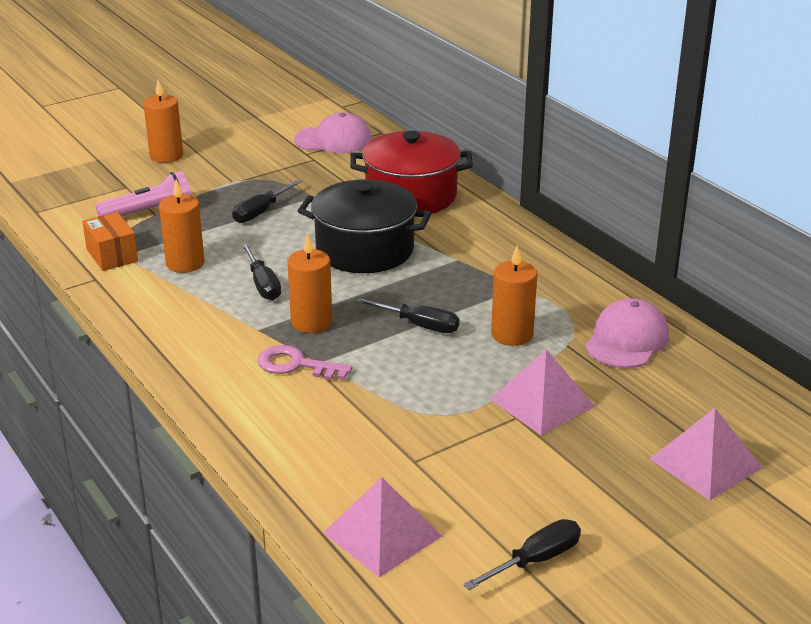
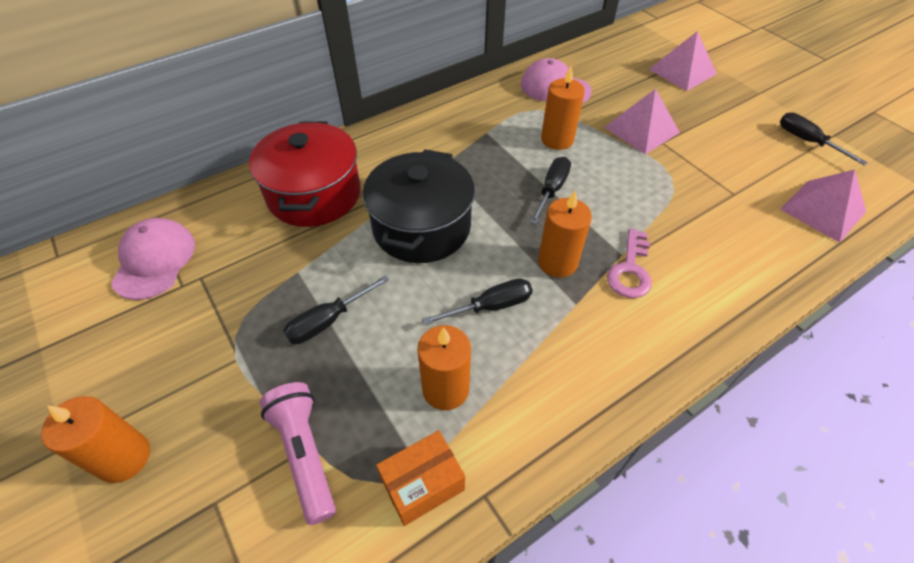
camera: 90 degrees left, 20 degrees up
(260, 212) = (327, 321): black screwdriver -> black screwdriver turned 105 degrees clockwise

